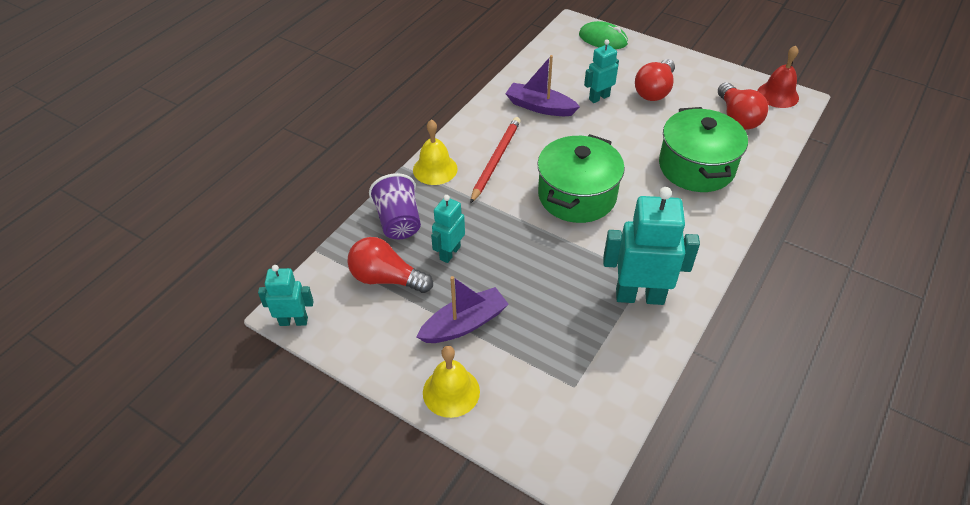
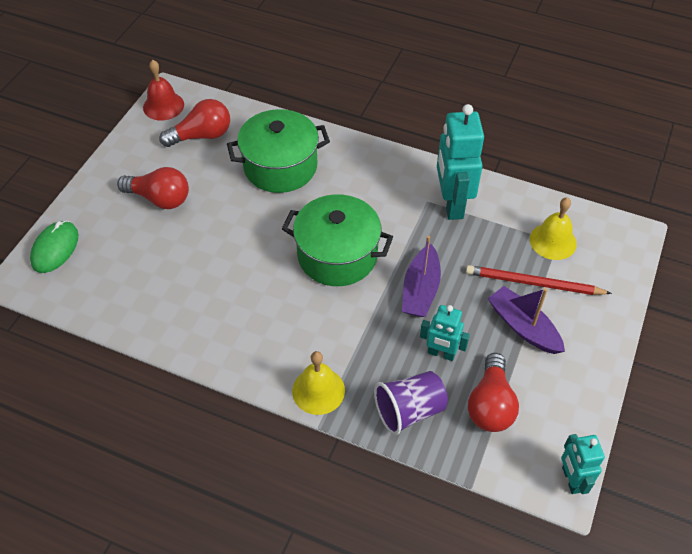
camera: 100 degrees left, 5 degrees up
(451, 391) = (596, 325): yellow bell -> yellow bell (553, 241)
(496, 160) = (293, 332): red pencil -> red pencil (533, 283)
(540, 107) = (195, 300): purple boat -> purple boat (420, 290)
(599, 97) = (174, 246): turquoise robot -> none

